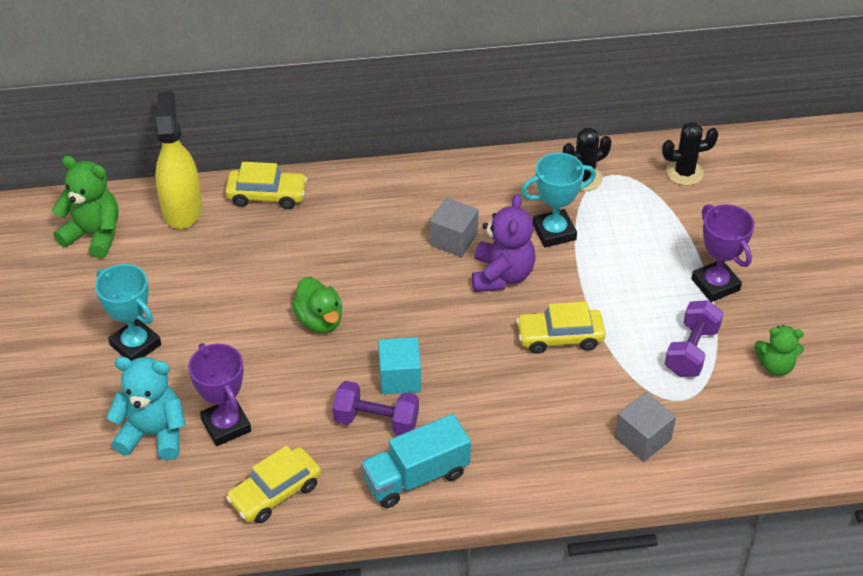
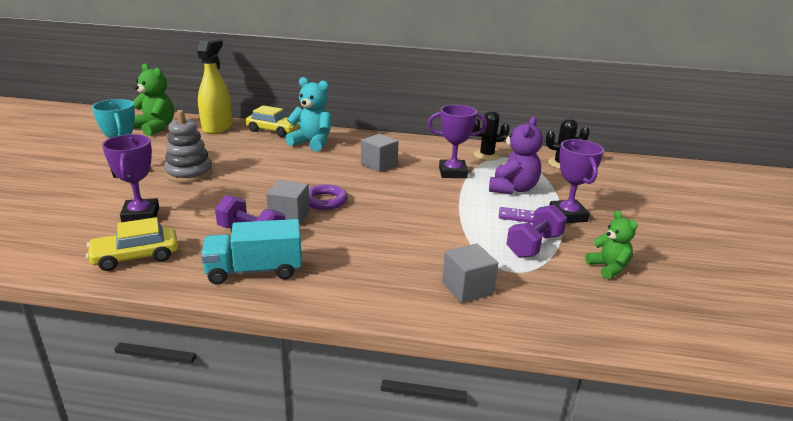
camera: 15 degrees right, 20 degrees down
(153, 434) = (87, 209): turquoise teddy bear -> turquoise teddy bear (312, 143)
(222, 328) = (189, 173): none -> grey stacking toy
(319, 320) = (257, 181): green duck -> none
(400, 378) = (289, 216): turquoise cube -> grey cube
(425, 336) = (325, 201): none -> purple ring
(502, 275) = (402, 184): purple teddy bear -> purple teddy bear (512, 189)
(554, 232) = (452, 172): turquoise trophy -> purple trophy
(560, 337) = (427, 219): yellow car -> none
(659, 303) = (517, 217): none -> purple domino
(775, 366) = (608, 268): green teddy bear -> green teddy bear turned 135 degrees counterclockwise

